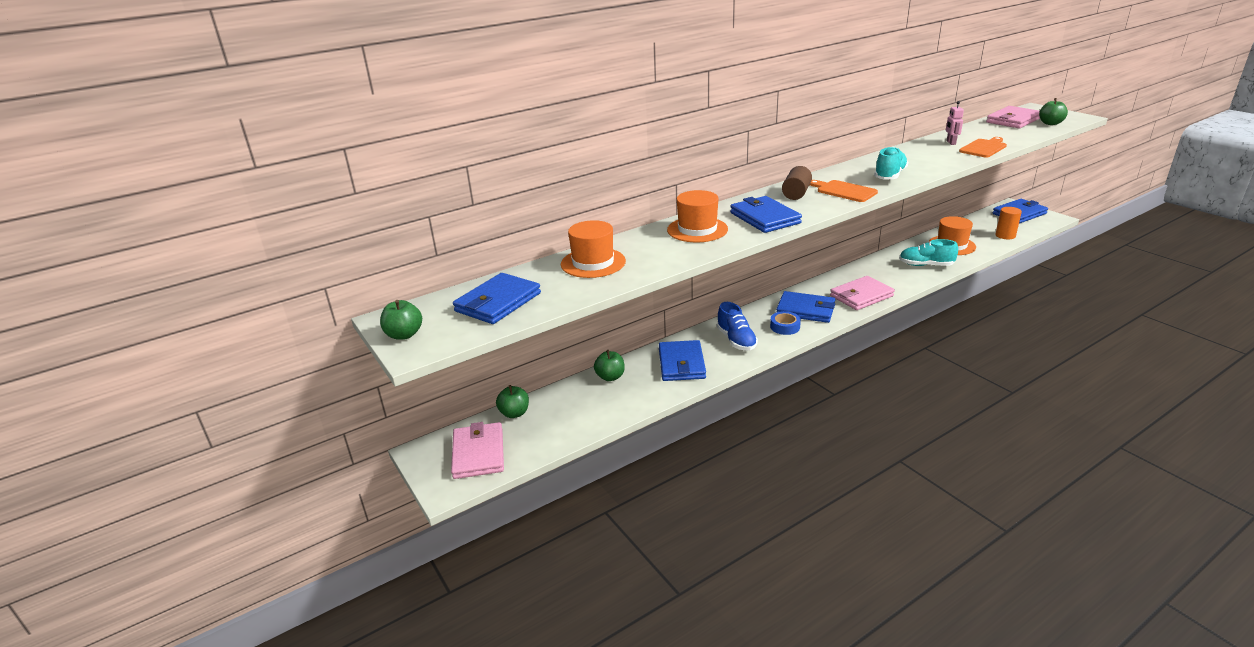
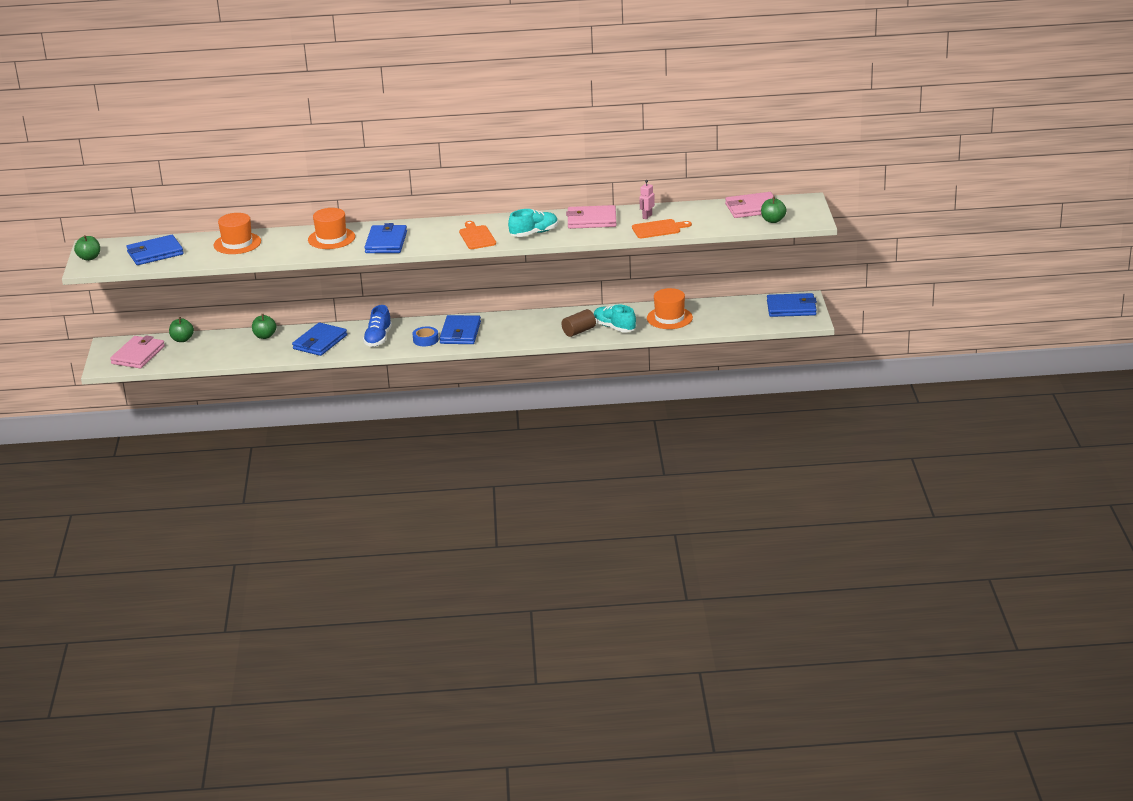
camera: 30 degrees right, 0 degrees up
(796, 193) = (442, 229): brown cylinder -> brown cylinder (579, 331)
(805, 310) = (460, 333): blue wallet -> blue wallet turned 45 degrees clockwise
(861, 296) = (518, 335): pink wallet -> pink wallet (591, 220)
(1005, 235) = (733, 323): orange cylinder -> none

